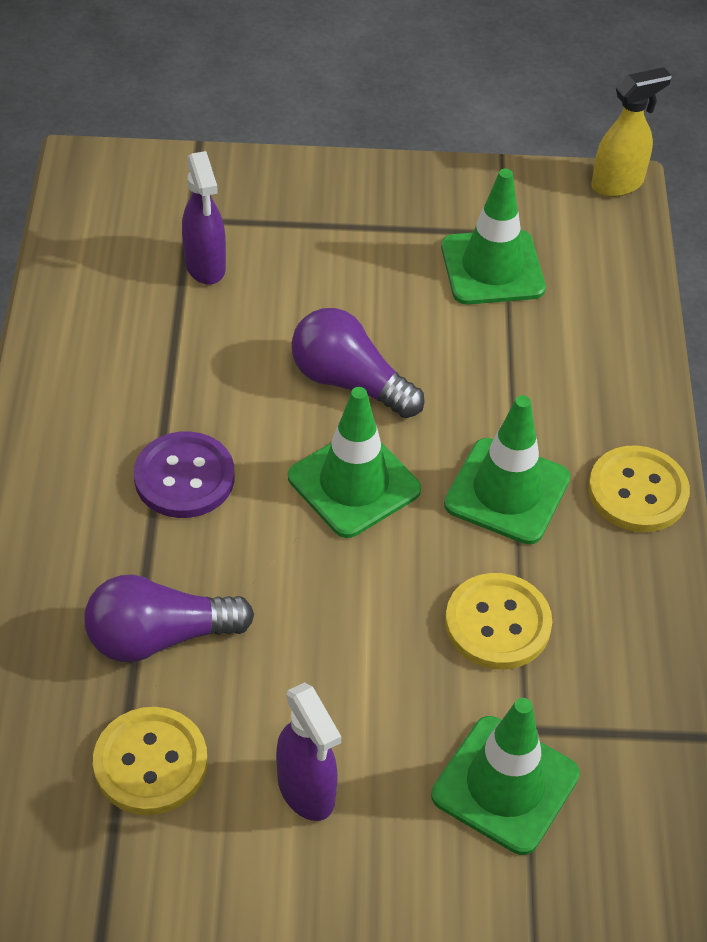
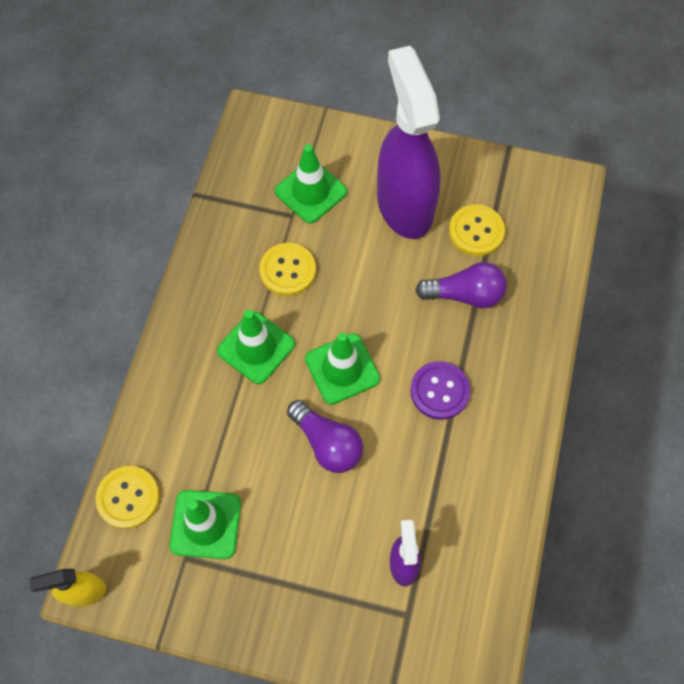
camera: 165 degrees left, 15 degrees up
(306, 791) = (404, 205): purple spray bottle -> purple spray bottle, size x2.21
(637, 491) = (182, 334): yellow button -> yellow button (128, 497)

